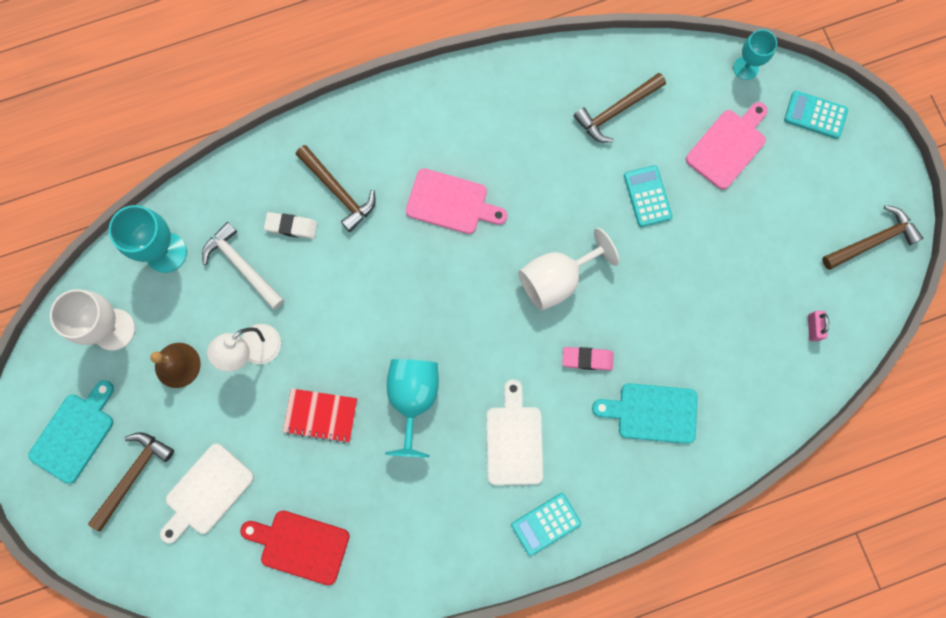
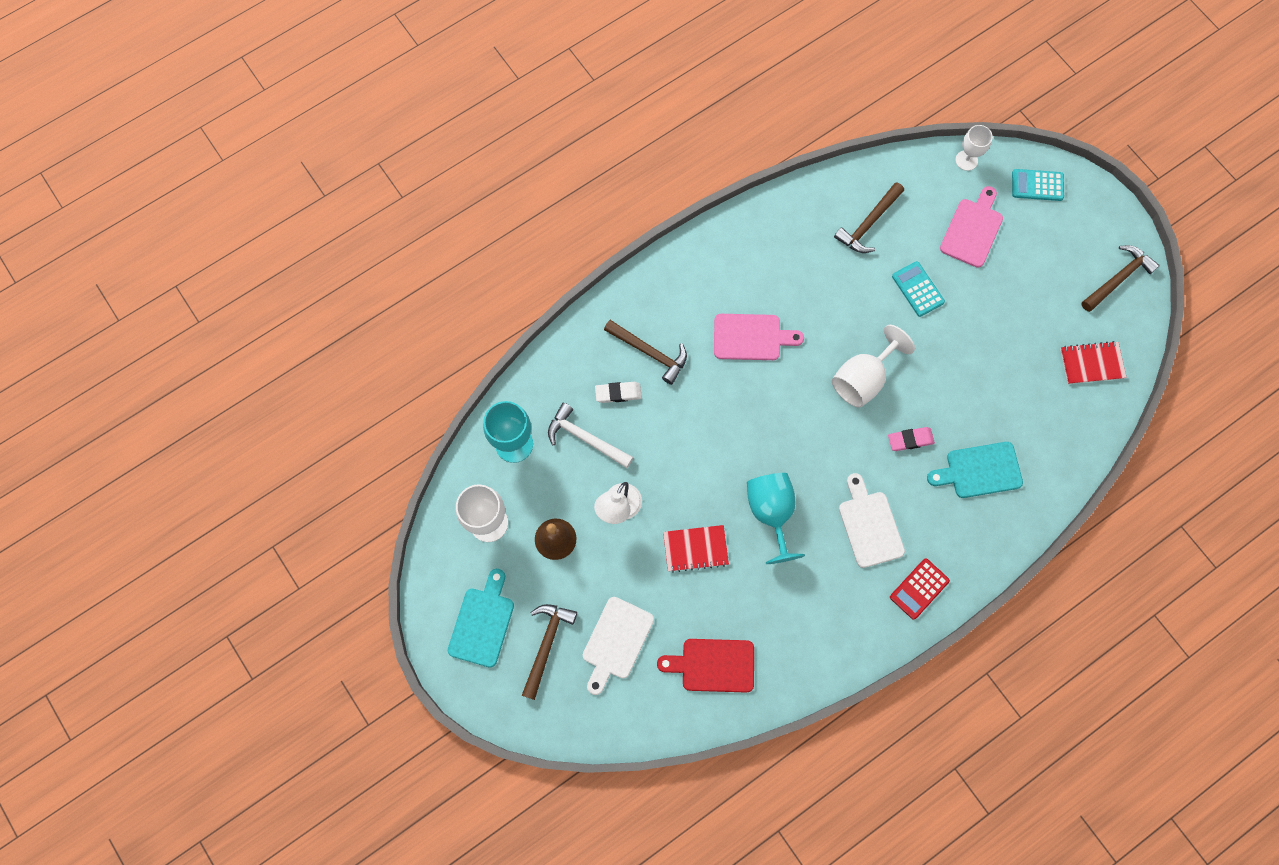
camera: 15 degrees left, 5 degrees down
(546, 524) = (919, 589): turquoise calculator -> red calculator
(745, 68) = (966, 160): turquoise goblet -> white goblet
(813, 327) = (1091, 364): pink padlock -> red notebook

